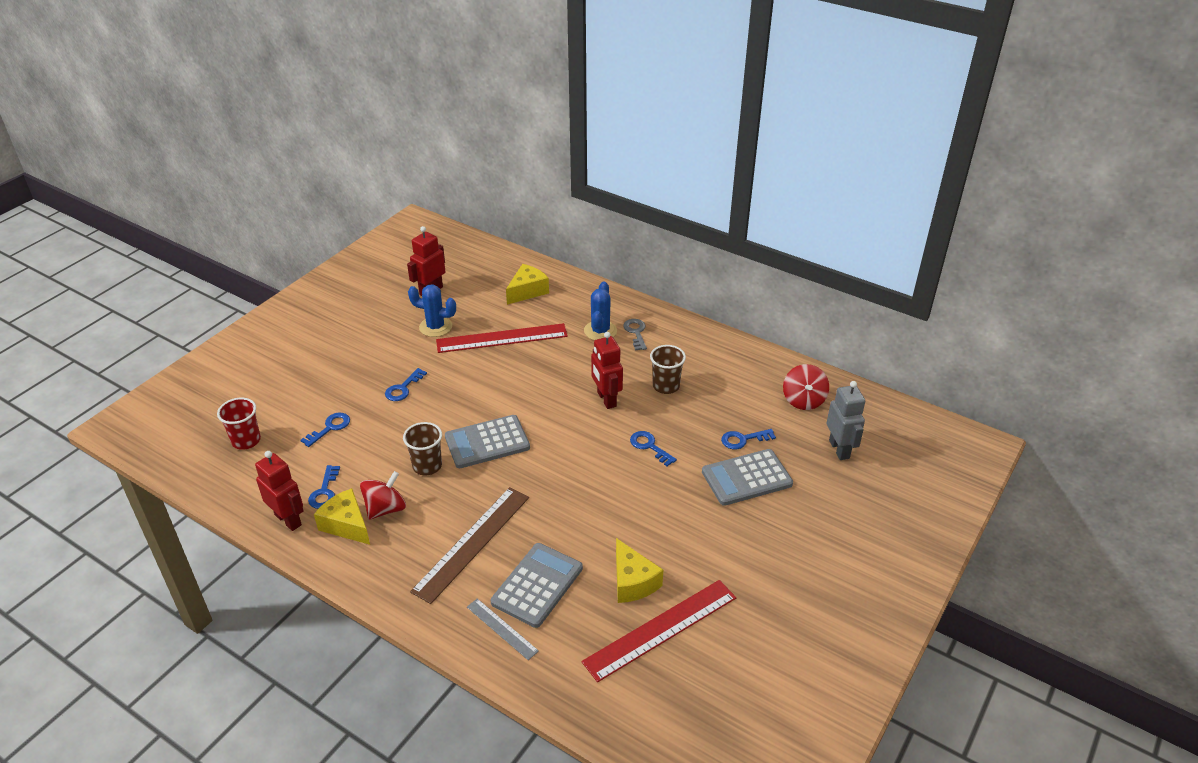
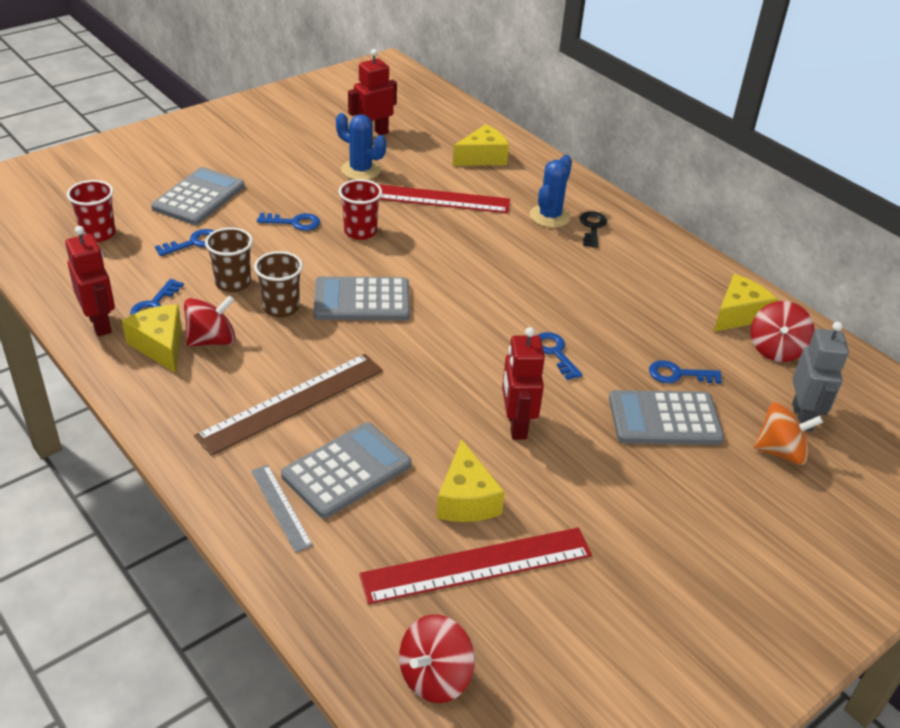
camera: 15 degrees right, 0 degrees up
(314, 385) = (199, 197): none -> grey calculator
(403, 388) = (294, 222): blue key -> blue key turned 135 degrees counterclockwise
(459, 383) = (360, 232): none -> red cup
(606, 399) = (524, 289): red robot -> red robot (516, 425)
(636, 332) = (592, 227): grey key -> black key
(665, 719) = (434, 676): none -> red spinning top
(666, 386) = (604, 292): brown cup -> brown cup (233, 283)
(768, 379) = (738, 314): none -> yellow cheese
(834, 480) = (780, 452): none -> orange spinning top

